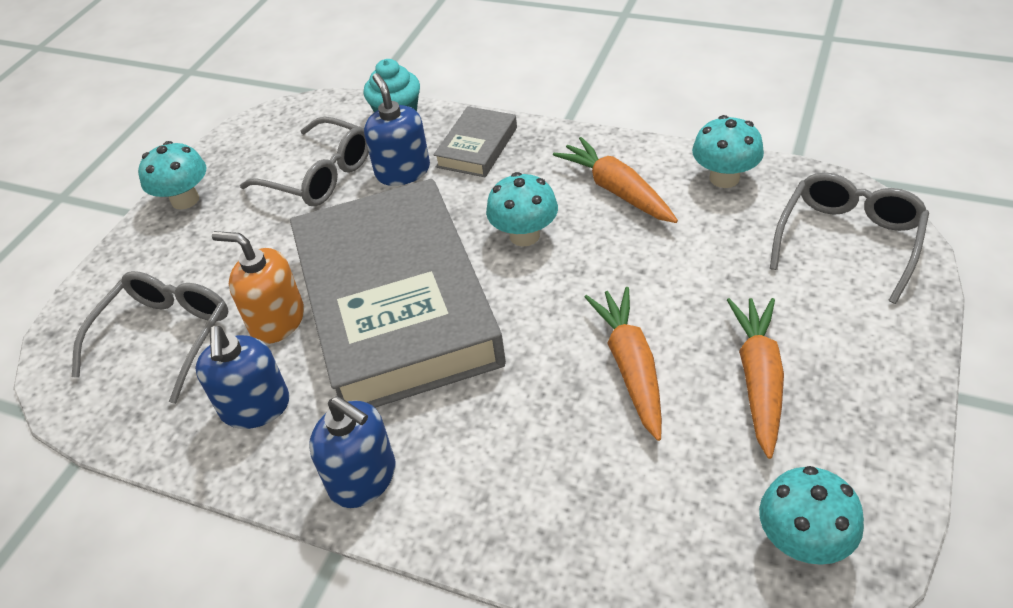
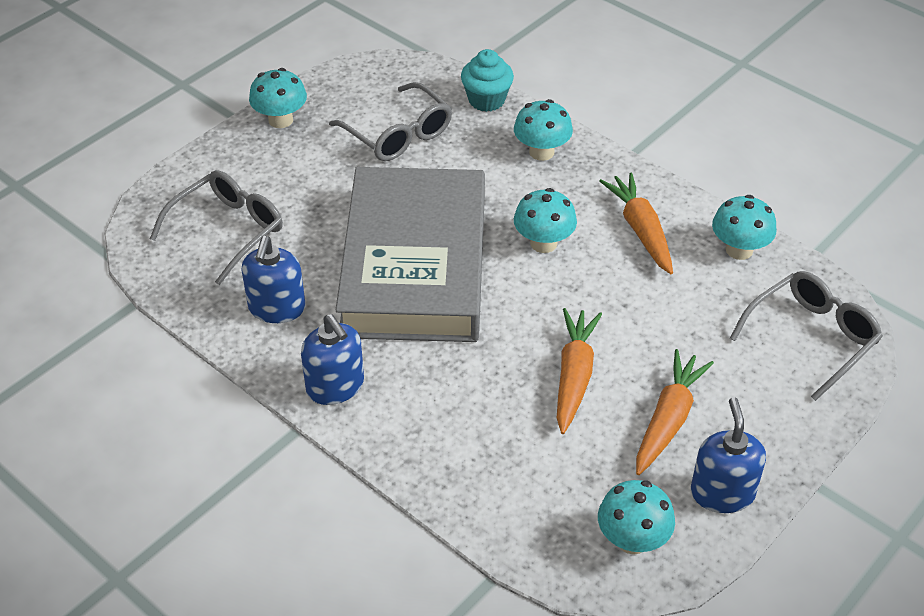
camera: 15 degrees right, 0 degrees up
(277, 321) = (317, 247): orange soap dispenser -> none
(402, 171) = (468, 153): blue soap dispenser -> blue soap dispenser (722, 492)
(477, 147) = (541, 152): grey book -> turquoise mushroom

